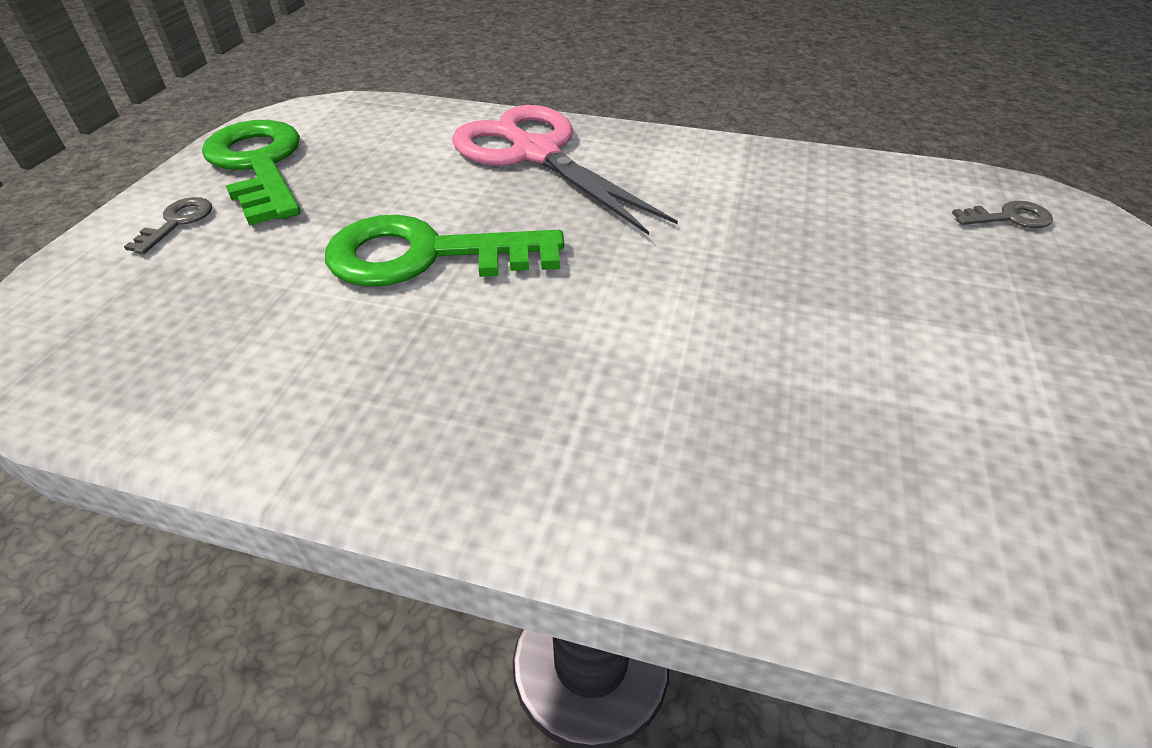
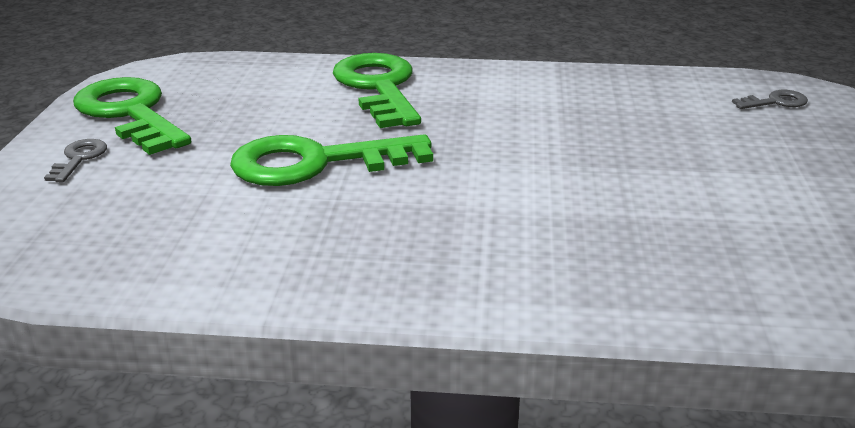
camera: 10 degrees left, 15 degrees down
(536, 153) = (378, 87): pink scissors -> green key

